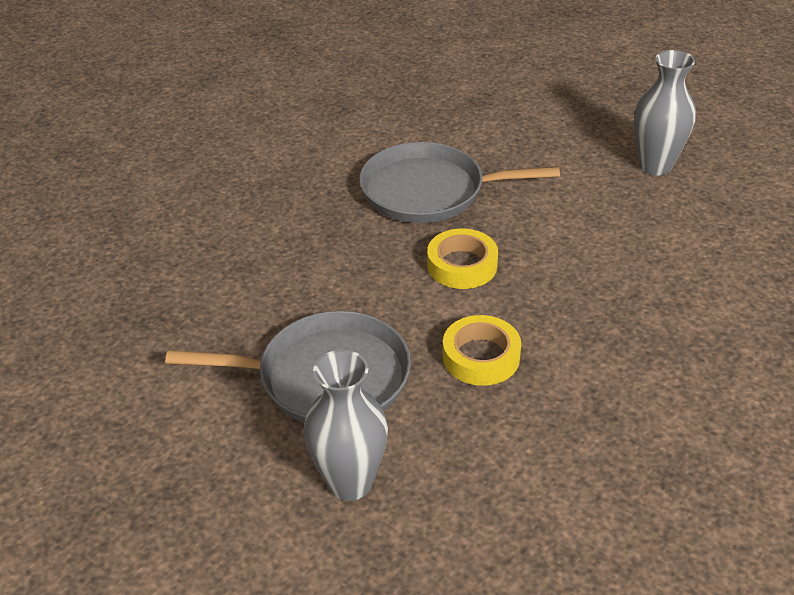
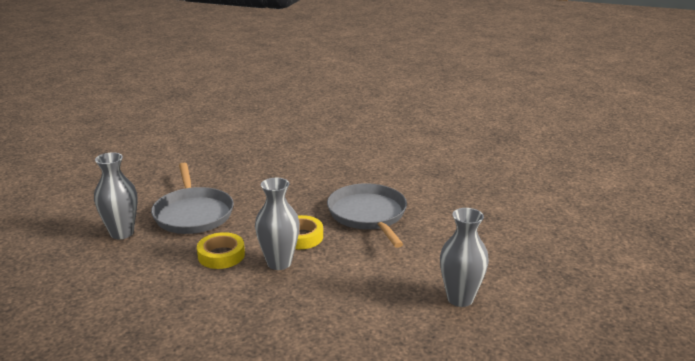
camera: 70 degrees right, 15 degrees down
(526, 298) = (279, 263): none -> grey vase

